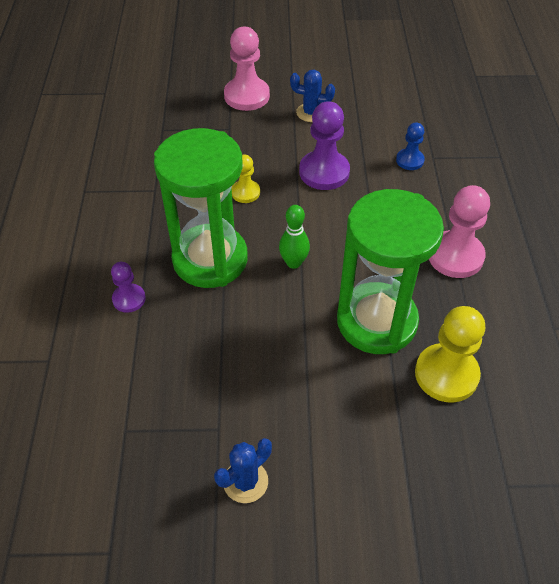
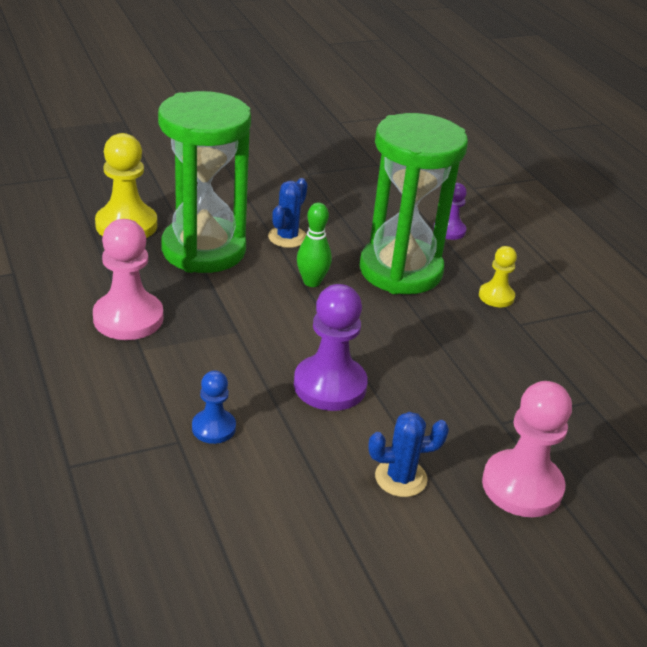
camera: 155 degrees right, 15 degrees down
(245, 192) = (413, 341): yellow pawn -> yellow pawn (496, 296)
(245, 481) = (271, 154): blue cactus -> blue cactus (287, 237)

